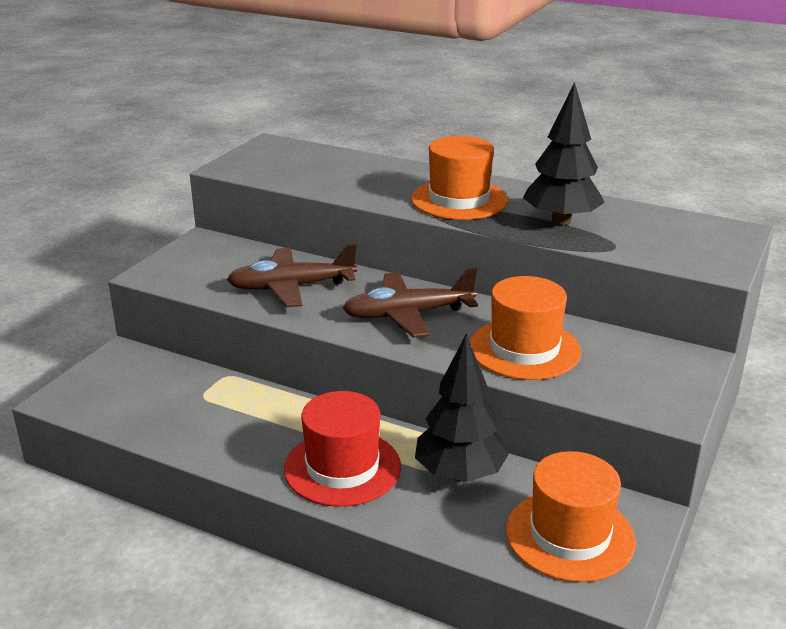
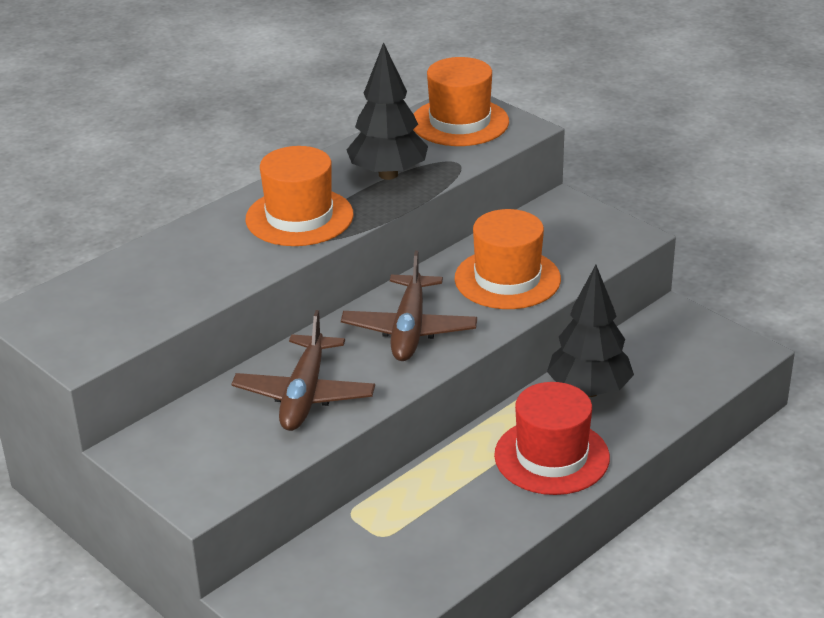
camera: 70 degrees left, 5 degrees up
(569, 535) = (686, 354): orange hat -> orange hat (459, 122)

